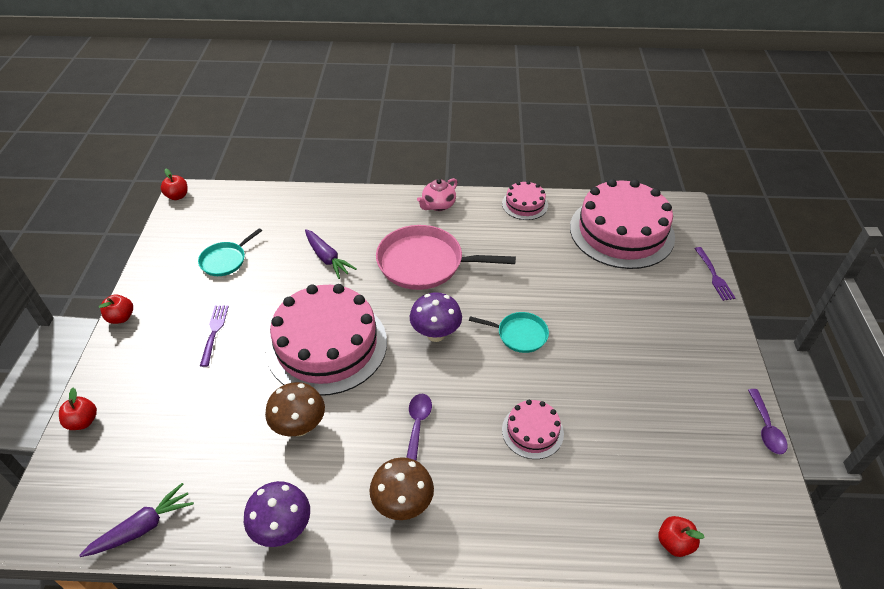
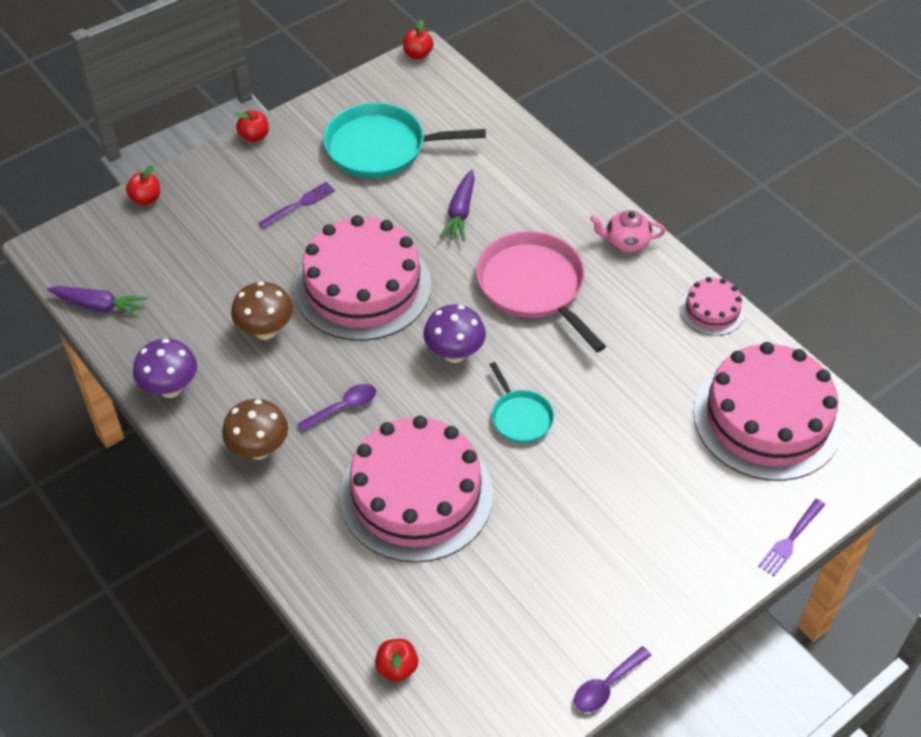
camera: 50 degrees right, 5 degrees up
(225, 260) = (381, 147): turquoise pan -> turquoise pan, size x1.88
(532, 431) = (416, 495): pink cake -> pink cake, size x2.15

